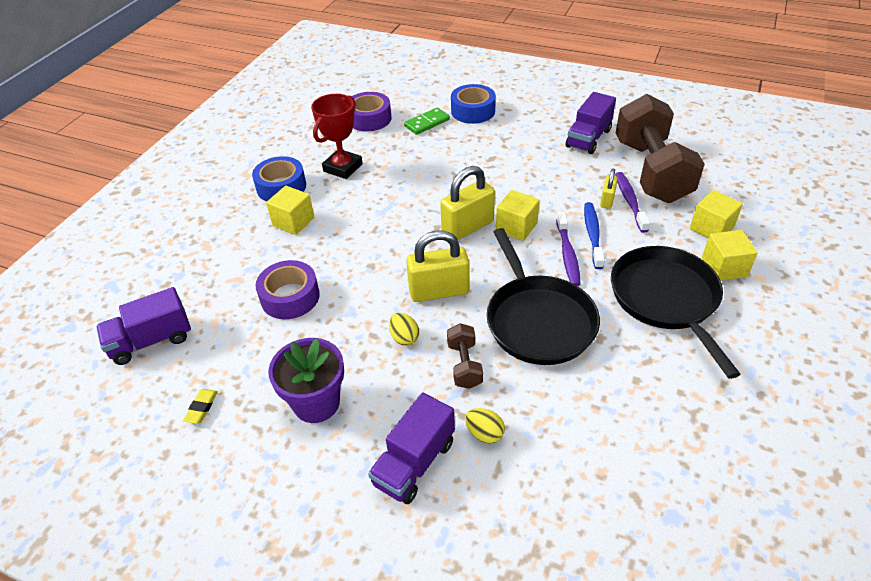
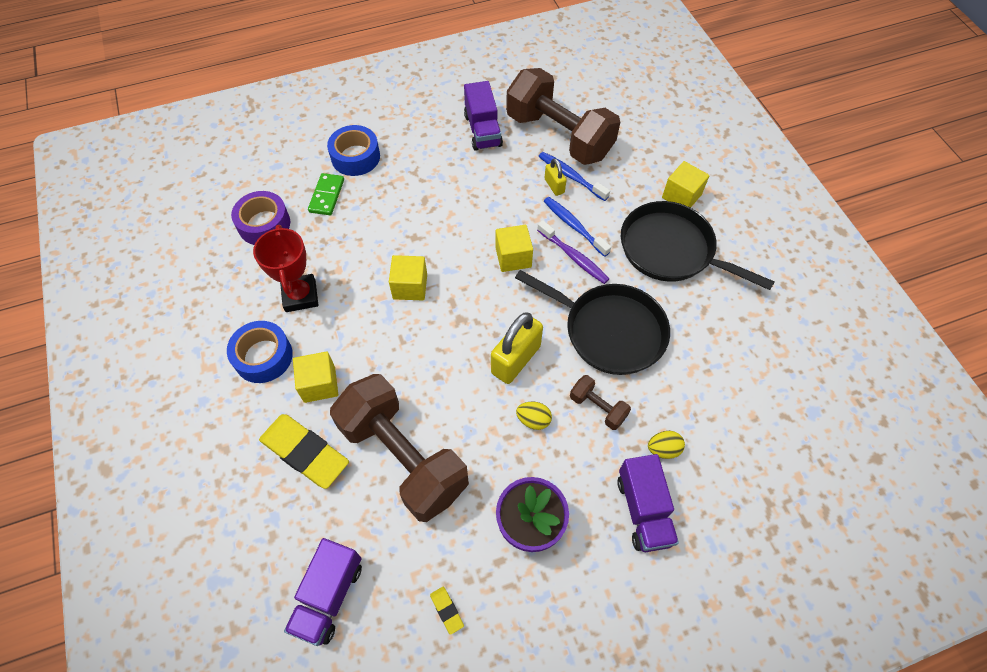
camera: 45 degrees left, 15 degrees up
(238, 253) = (305, 453): none -> yellow eraser
(290, 297) = (403, 457): purple tape -> brown dumbbell
(467, 227) = (476, 283): yellow padlock -> none
(630, 201) = (571, 176): purple toothbrush -> blue toothbrush
(711, 228) = (645, 166): yellow cube -> yellow cube (410, 286)

